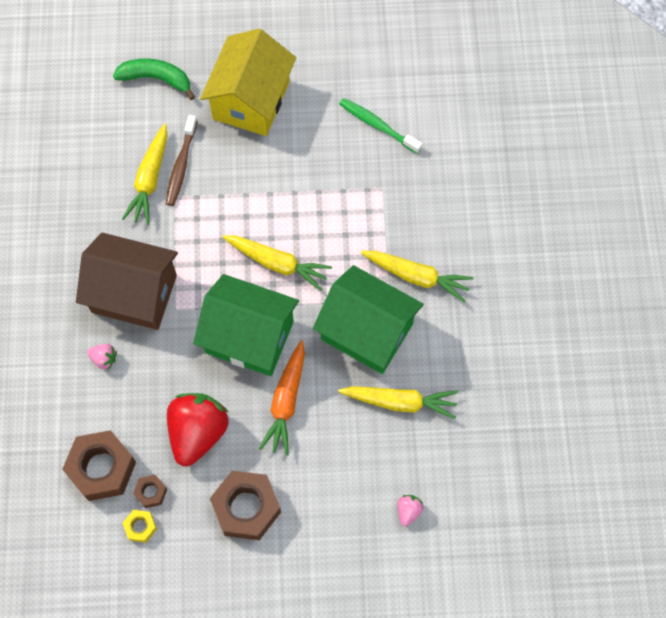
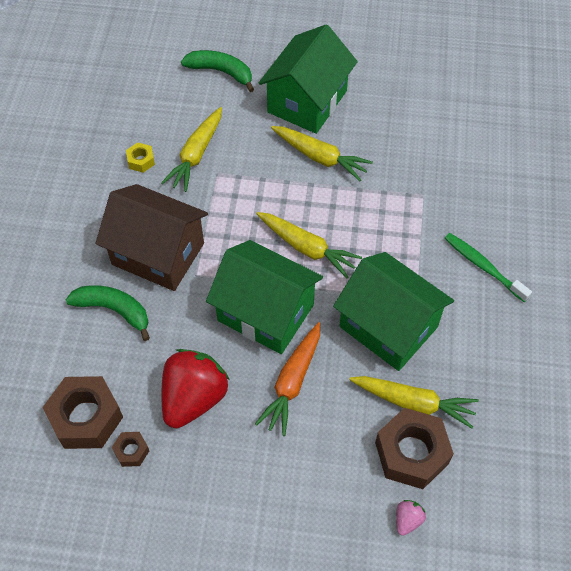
camera: 10 degrees right, 10 degrees down
(104, 359) = (114, 310): pink strawberry -> green banana
(140, 527) = (112, 486): yellow nut -> yellow nut (141, 161)
(181, 165) = (229, 147): brown toothbrush -> none
(246, 508) = (230, 485): brown nut -> brown nut (411, 453)
(251, 100) = (307, 101): yellow house -> green house
(377, 125) = (427, 140): green toothbrush -> green toothbrush (483, 266)
(417, 276) = (448, 282): yellow carrot -> yellow carrot (320, 157)

